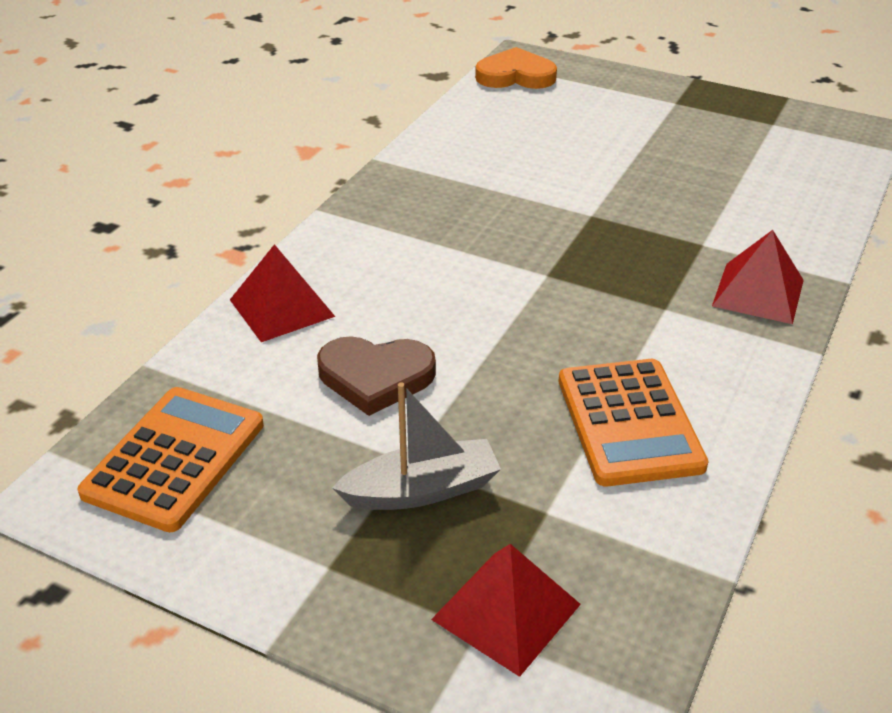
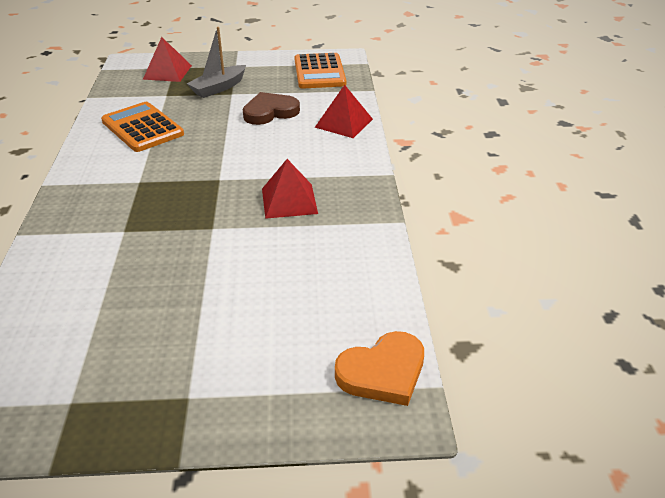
camera: 150 degrees right, 0 degrees up
(758, 292) = (81, 208): red pyramid -> red pyramid (289, 201)

